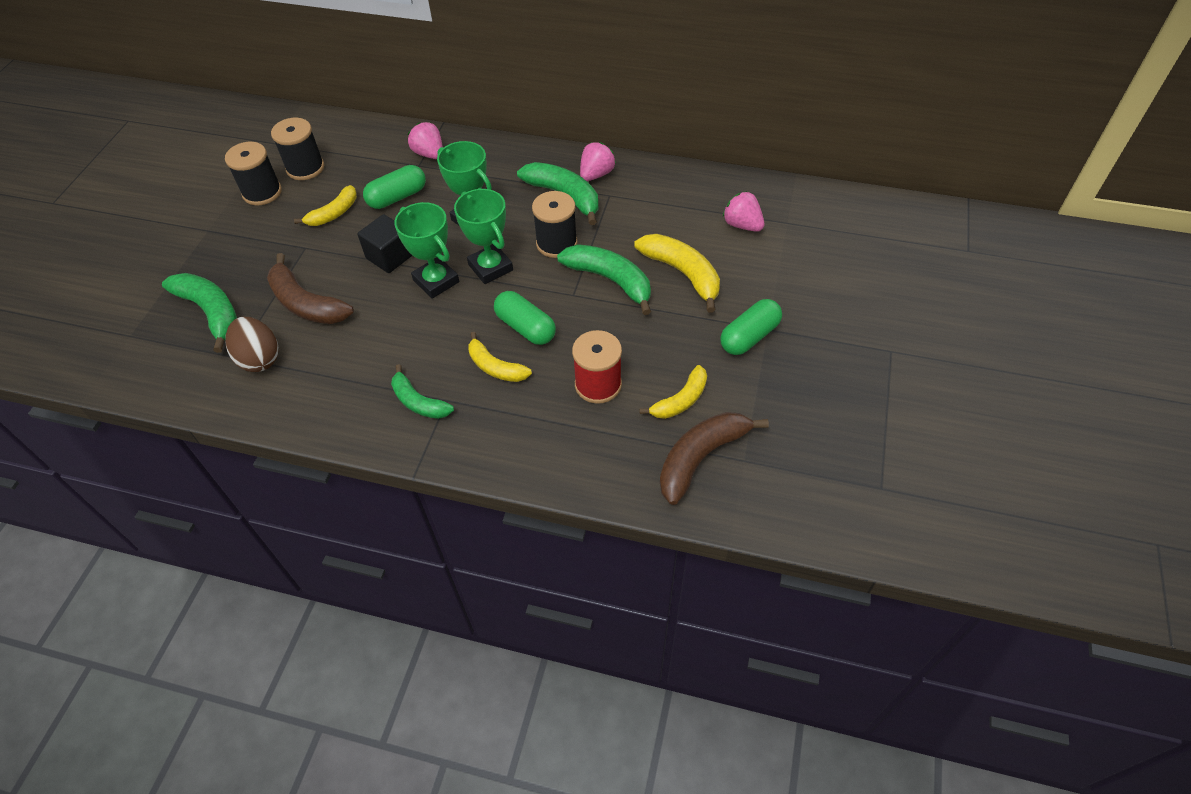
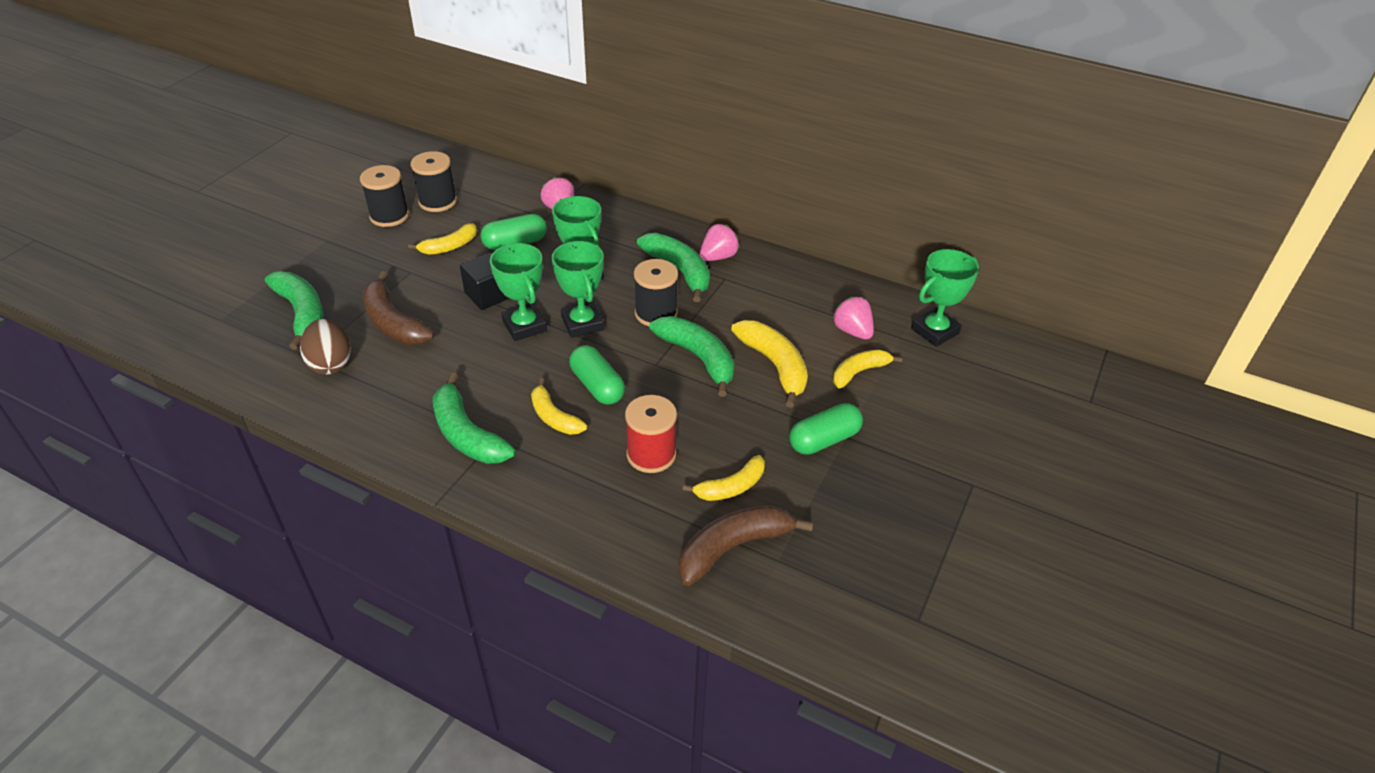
camera: 10 degrees right, 10 degrees down
(418, 402) = (467, 434): green banana -> green banana, size x1.54
(760, 264) = (859, 372): none -> yellow banana
(815, 210) = (935, 331): none -> green trophy

